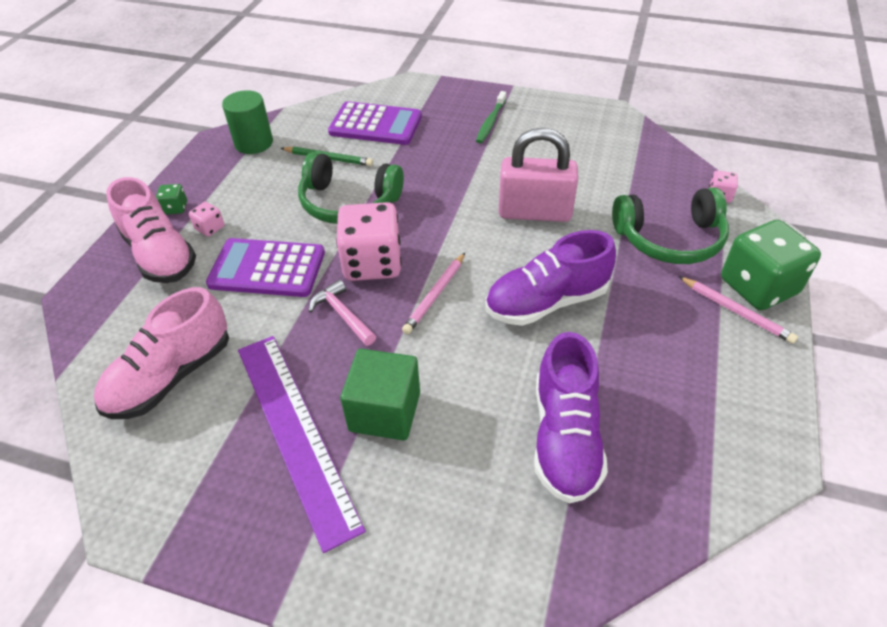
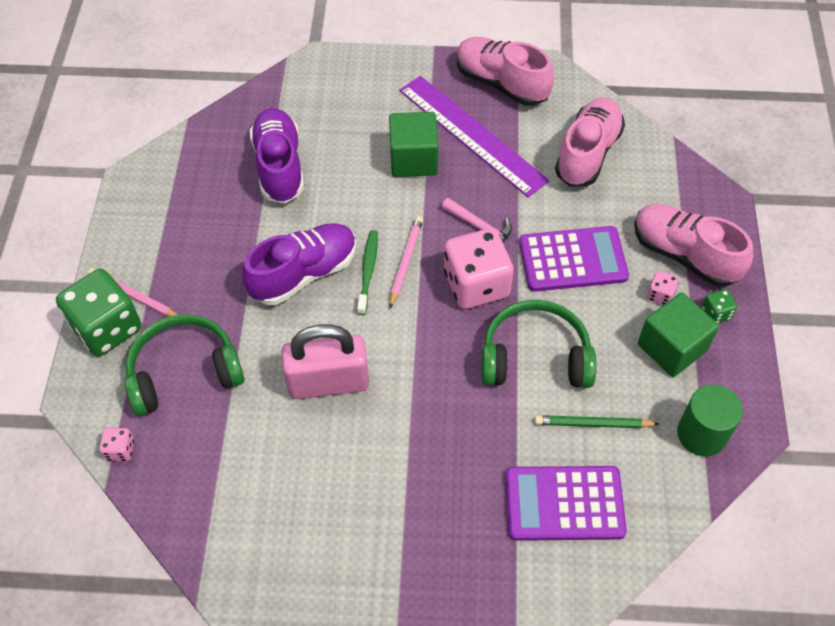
camera: 165 degrees right, 10 degrees up
(210, 510) = (501, 83): none -> pink shoe
(232, 192) = (671, 347): none -> green cube
(490, 122) = (410, 541): green toothbrush -> green toothbrush (368, 271)

